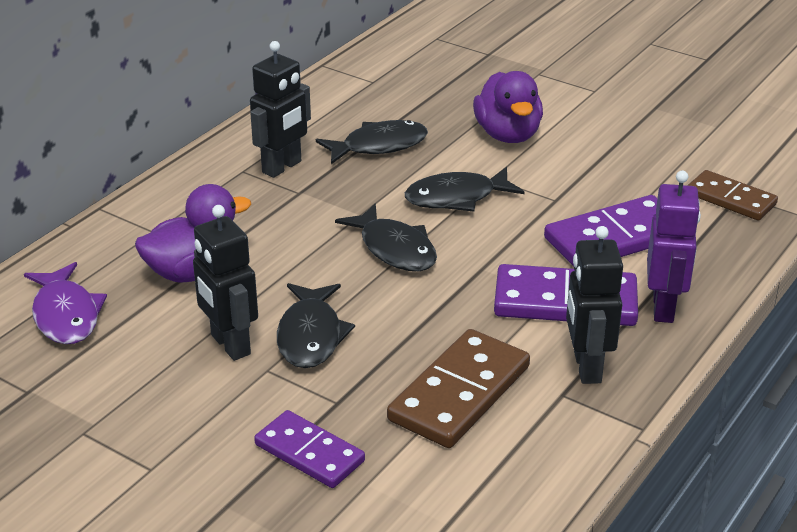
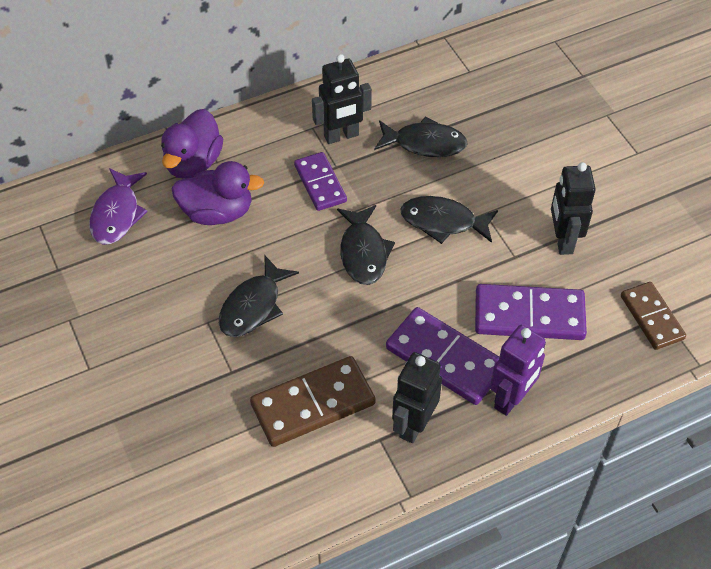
camera: 30 degrees right, 20 degrees up
(230, 345) = (198, 289): black robot -> black robot (562, 240)
(309, 453) = (187, 404): purple domino -> purple domino (320, 183)
(508, 135) = (530, 173): purple duck -> purple duck (193, 163)

